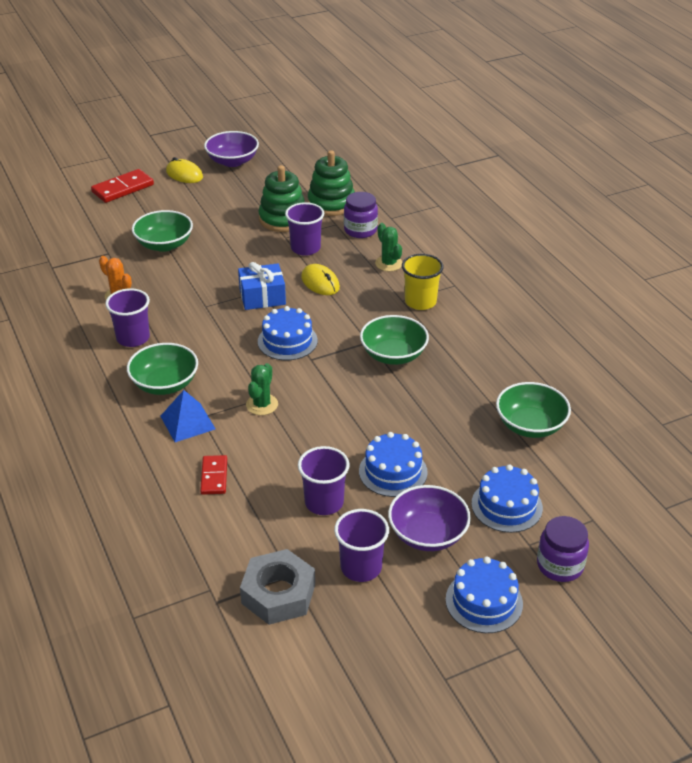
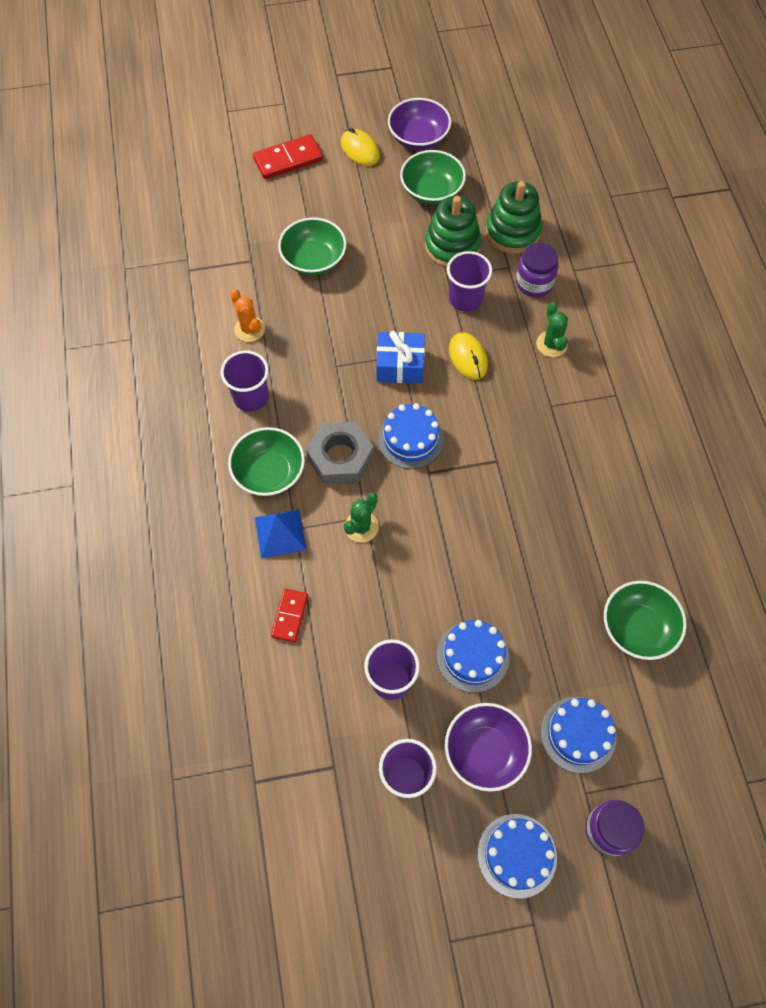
camera: 15 degrees right, 25 degrees up
(278, 594) = (316, 789): grey nut -> grey nut (340, 457)
(393, 355) = (518, 487): green bowl -> green bowl (431, 191)
(420, 302) = (570, 412): yellow cup -> none

